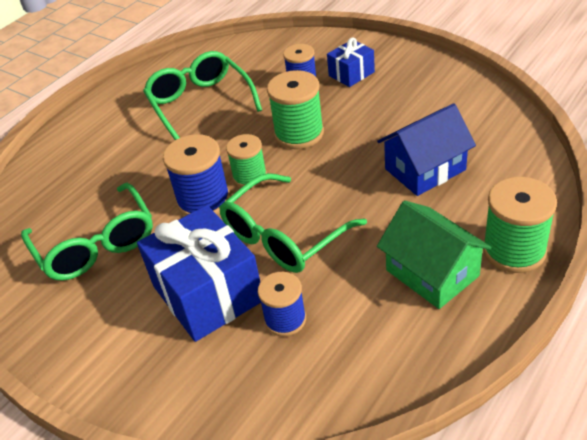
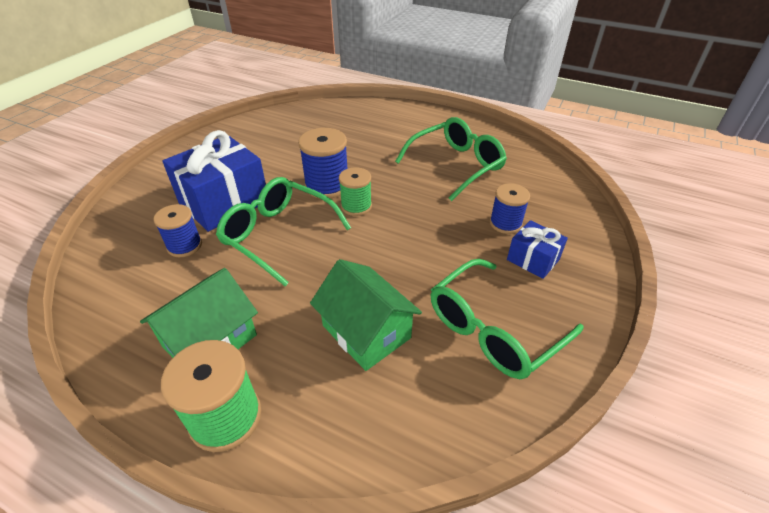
camera: 75 degrees right, 0 degrees up
(96, 245) = (284, 145): green glasses -> green glasses (493, 330)
(299, 134) = (419, 230): green spool -> none
(425, 169) = (366, 331): blue house -> green house

